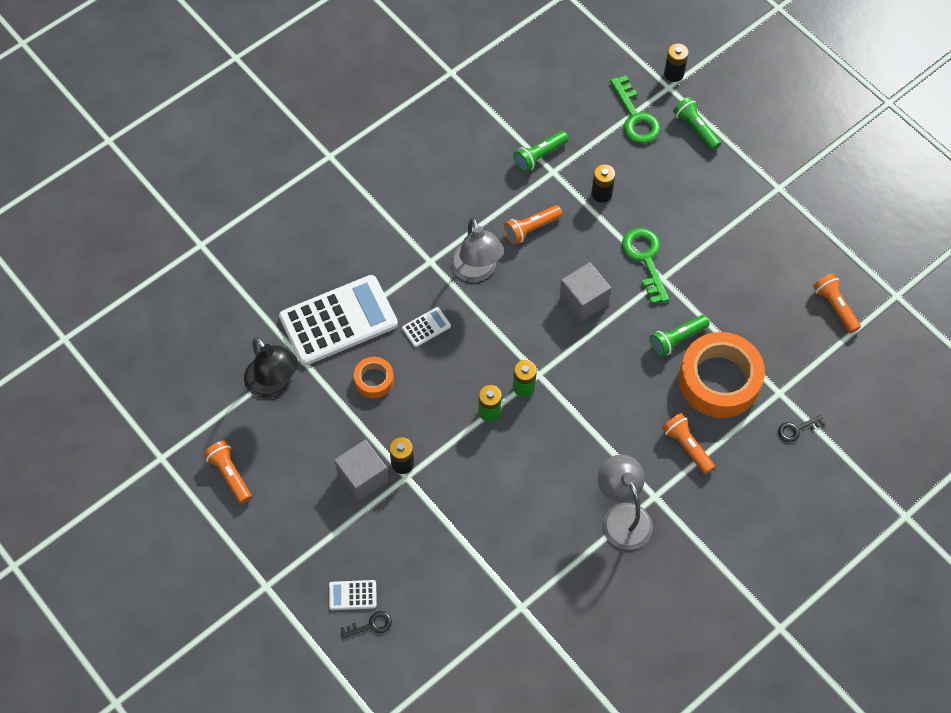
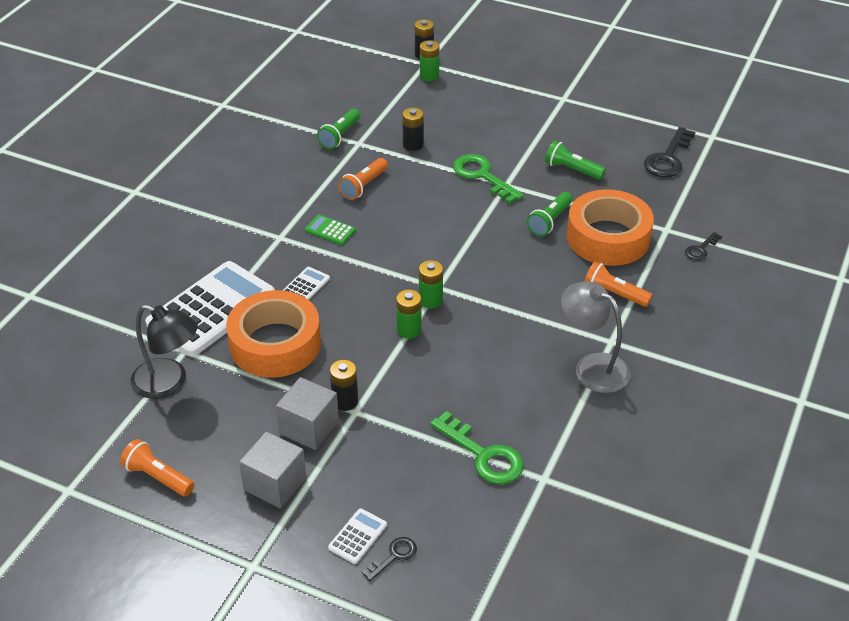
camera: 25 degrees left, 20 degrees down
(352, 595) = (357, 536): white calculator -> white calculator turned 150 degrees clockwise
(374, 380) = (275, 344): orange tape -> orange tape, size x2.06
(476, 271) = (330, 230): grey lamp -> green calculator
(584, 300) = (446, 220): grey cube -> grey cube (275, 484)
(635, 117) = (409, 89): green key -> green key (483, 455)
(663, 106) = (429, 76): none -> green battery
(695, 129) = (466, 82): green flashlight -> green flashlight (572, 170)
(834, 307) = (668, 158): orange flashlight -> black key

